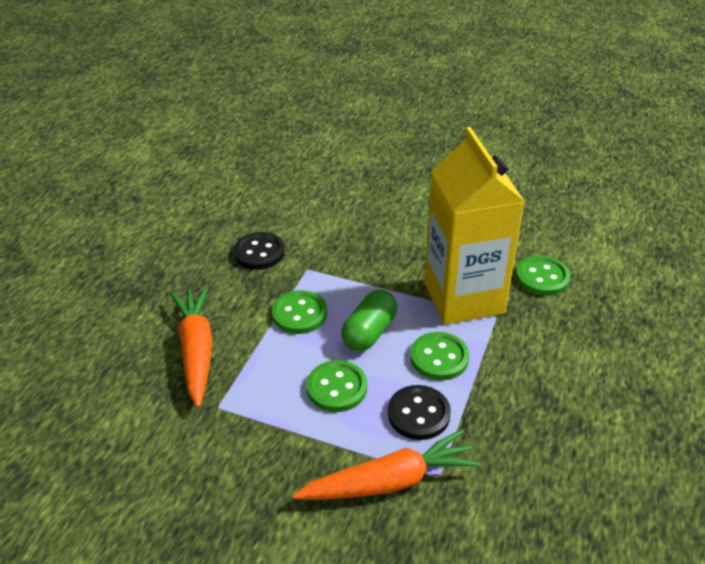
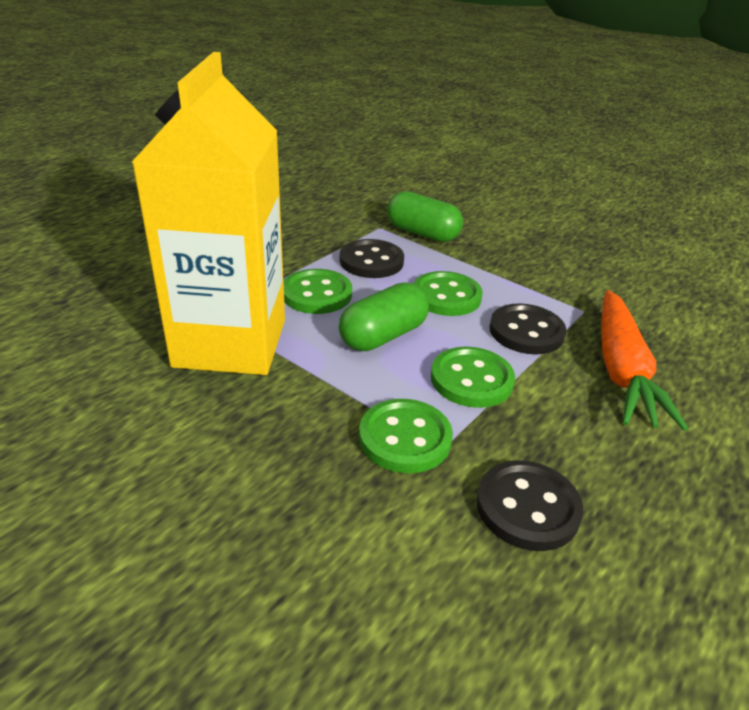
camera: 165 degrees left, 5 degrees down
(266, 367) = (526, 331): none -> black button
(390, 481) = (422, 233): orange carrot -> green capsule
(542, 277) = (98, 340): green button -> green button (405, 438)

